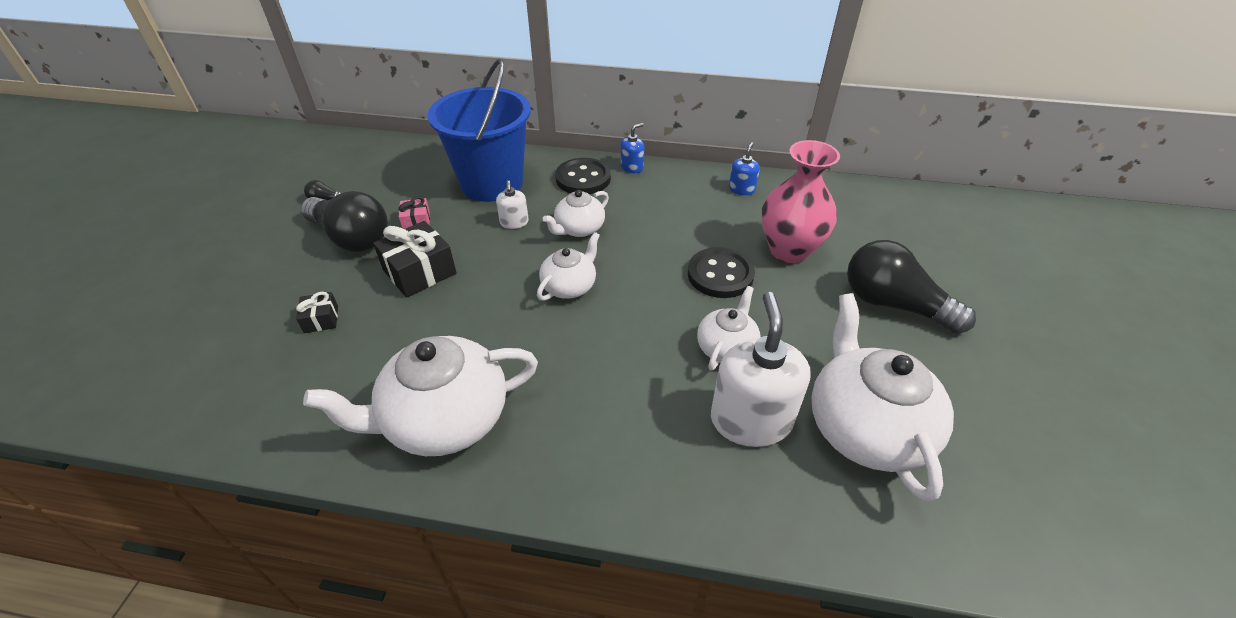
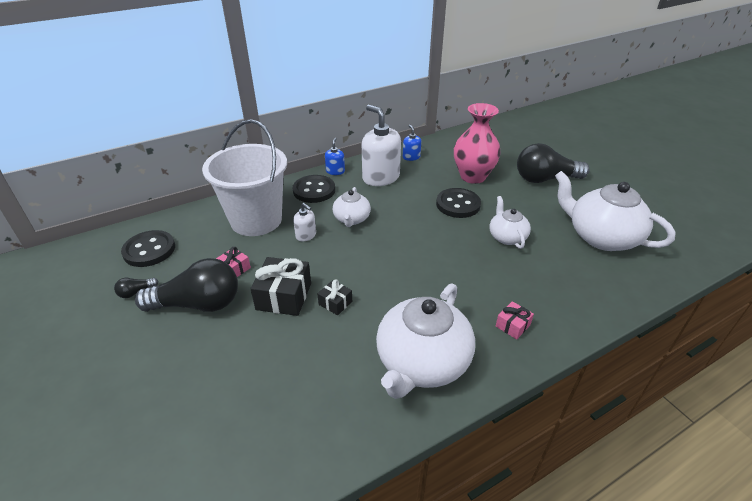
camera: 40 degrees left, 5 degrees down
(321, 319) = (255, 365): black gift -> black gift (335, 303)
(379, 168) = (149, 250): none -> black button
(492, 183) = (256, 220): blue bucket -> white bucket
(569, 286) = (390, 252): white teapot -> none
(585, 452) = (513, 325): none -> pink gift
(750, 420) = (558, 262): white soap dispenser -> white soap dispenser (380, 177)

